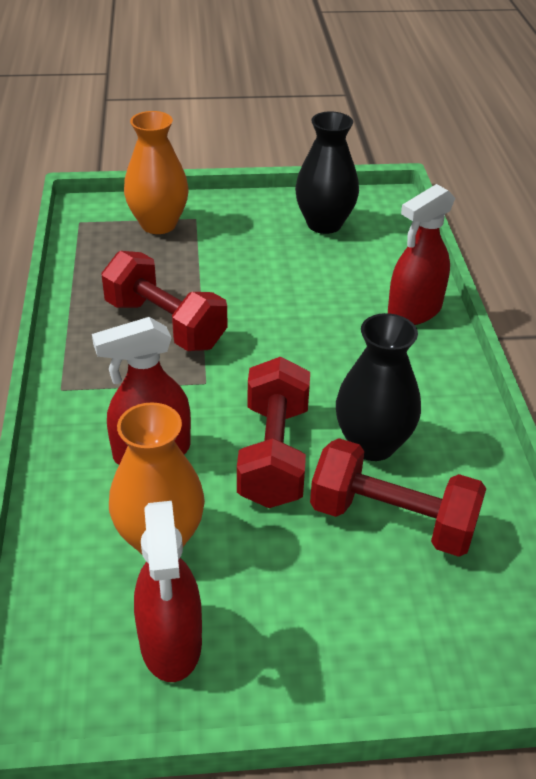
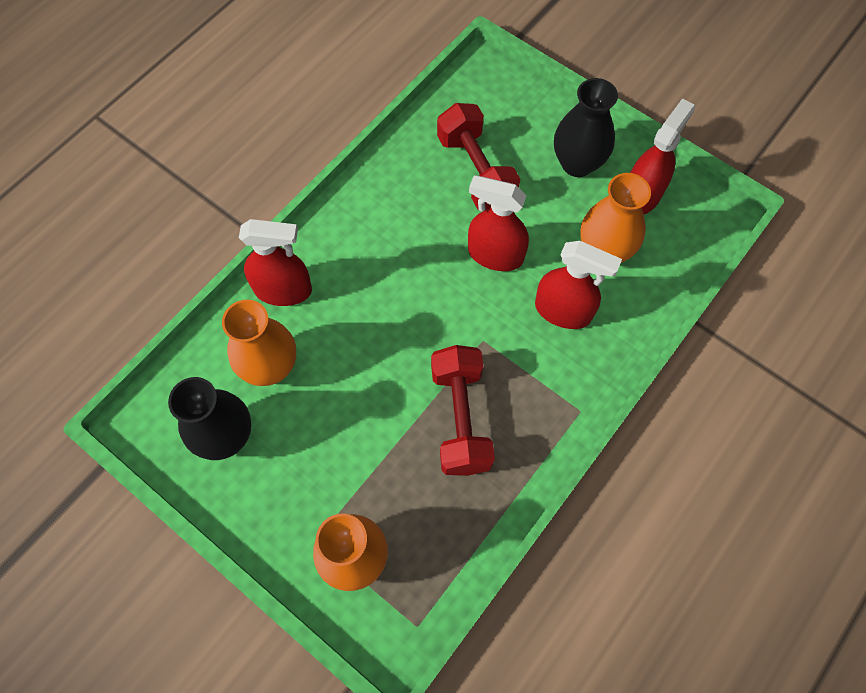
camera: 135 degrees left, 25 degrees up
(273, 454) = (495, 255): red dumbbell -> red spray bottle
(351, 268) = (270, 367): none -> orange vase
(372, 444) = (434, 218): black vase -> black vase (577, 163)

